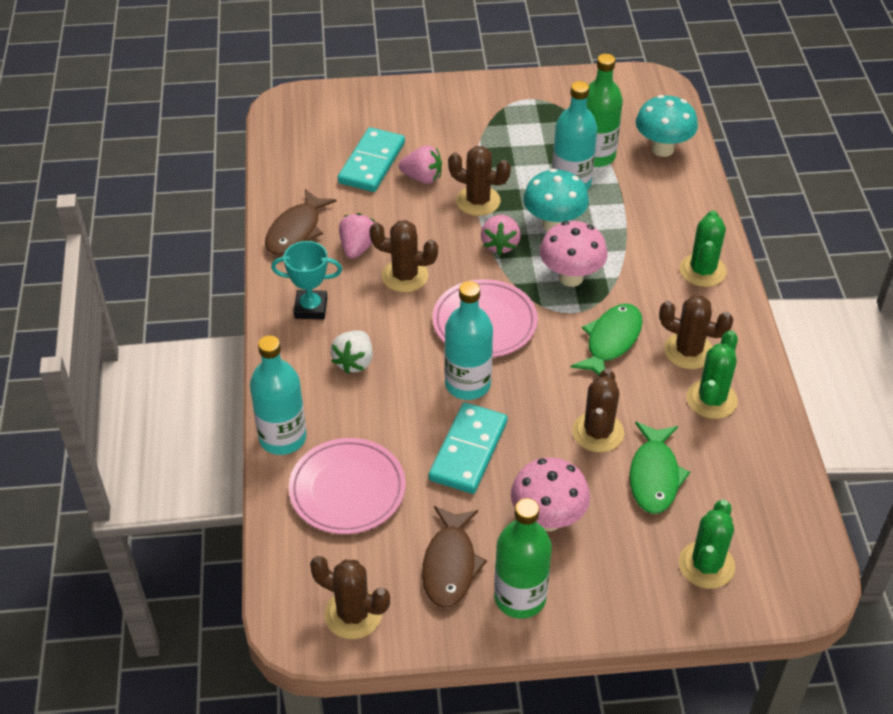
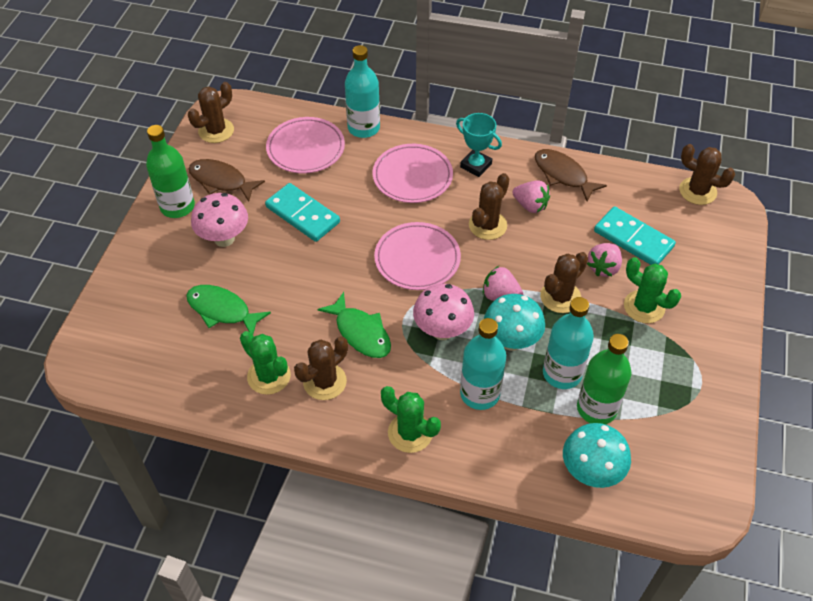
camera: 110 degrees right, 5 degrees up
(311, 308) = (476, 165): turquoise trophy -> turquoise trophy turned 75 degrees counterclockwise
(354, 362) = (412, 176): white strawberry -> pink plate
(467, 384) = (361, 231): turquoise bottle -> turquoise bottle (480, 393)
(598, 432) = (278, 291): brown cactus -> brown cactus (697, 191)
(706, 565) = (136, 311): green cactus -> green cactus (644, 307)

